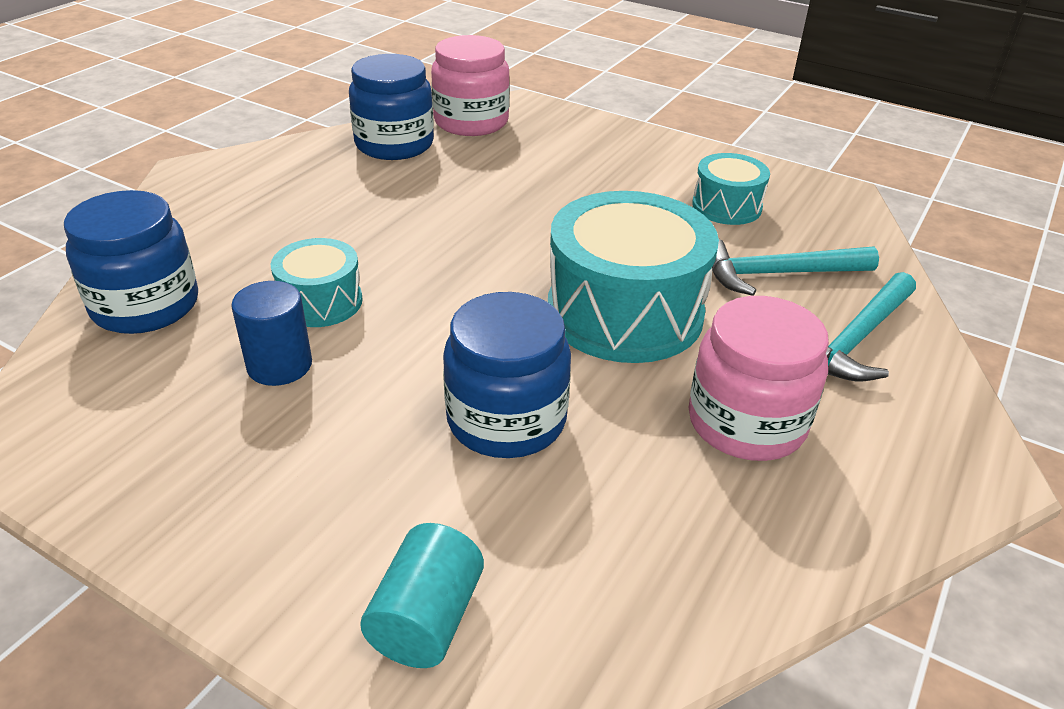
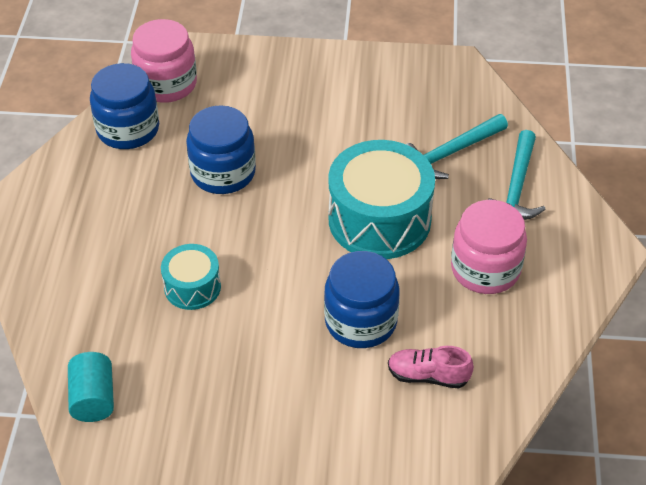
camera: 25 degrees left, 10 degrees up
(145, 305) = (84, 336): blue jar -> blue jar (223, 173)
(279, 365) = (207, 341): blue cylinder -> none
(426, 619) = (396, 443): turquoise cylinder -> turquoise cylinder (93, 398)
(555, 535) = (428, 376): none -> pink shoe
(726, 206) = (392, 104): turquoise drum -> none

